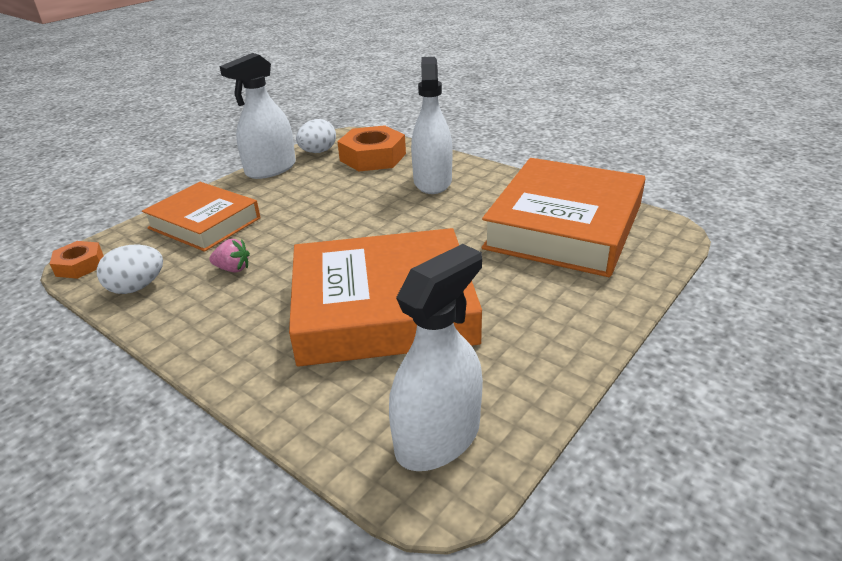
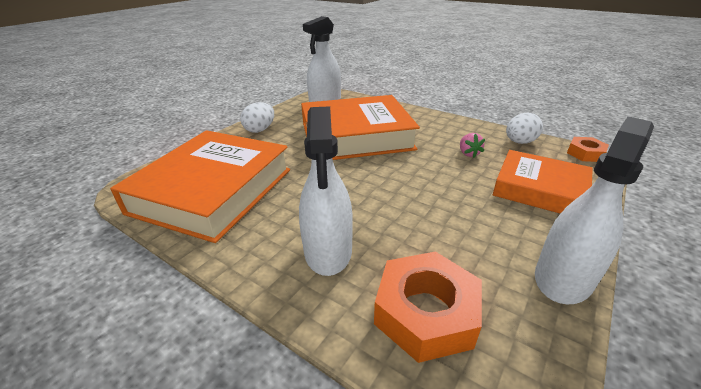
camera: 175 degrees right, 0 degrees up
(233, 269) = (468, 153): pink strawberry -> pink strawberry turned 105 degrees counterclockwise
(318, 152) = (530, 332): white egg -> white egg (260, 130)

